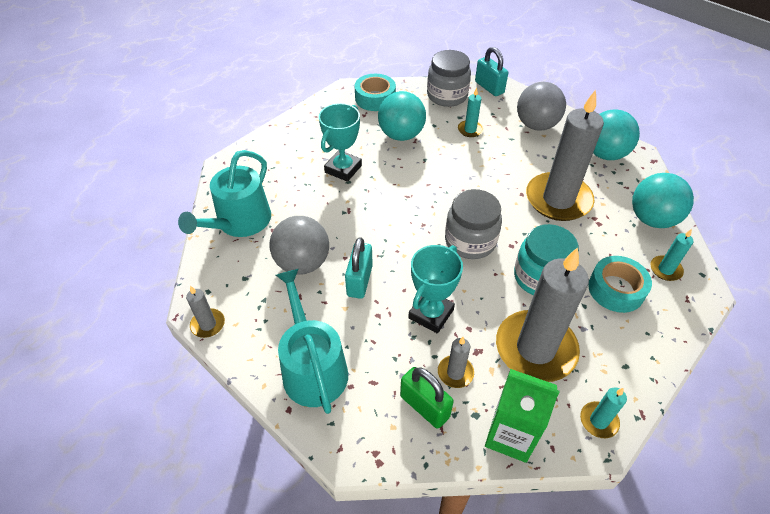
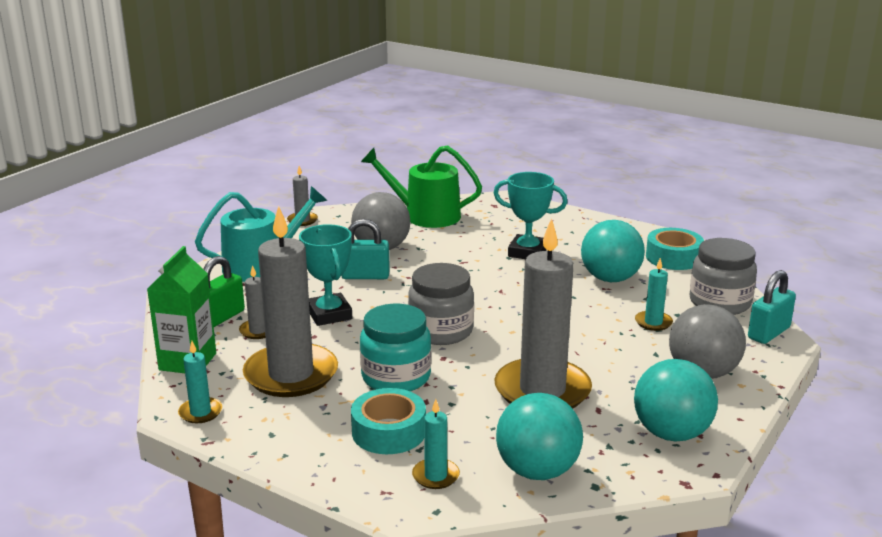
camera: 80 degrees right, 25 degrees down
(240, 222) = (425, 215): turquoise watering can -> green watering can
(431, 314) = (329, 314): turquoise trophy -> turquoise trophy turned 45 degrees clockwise

